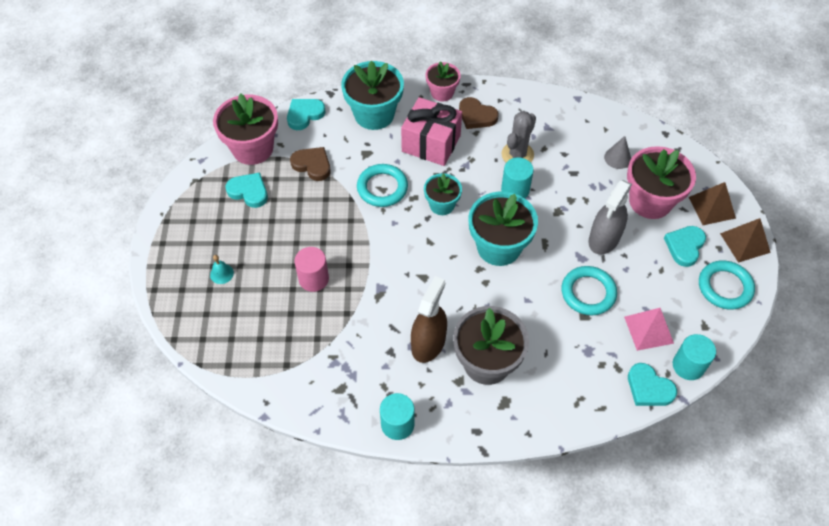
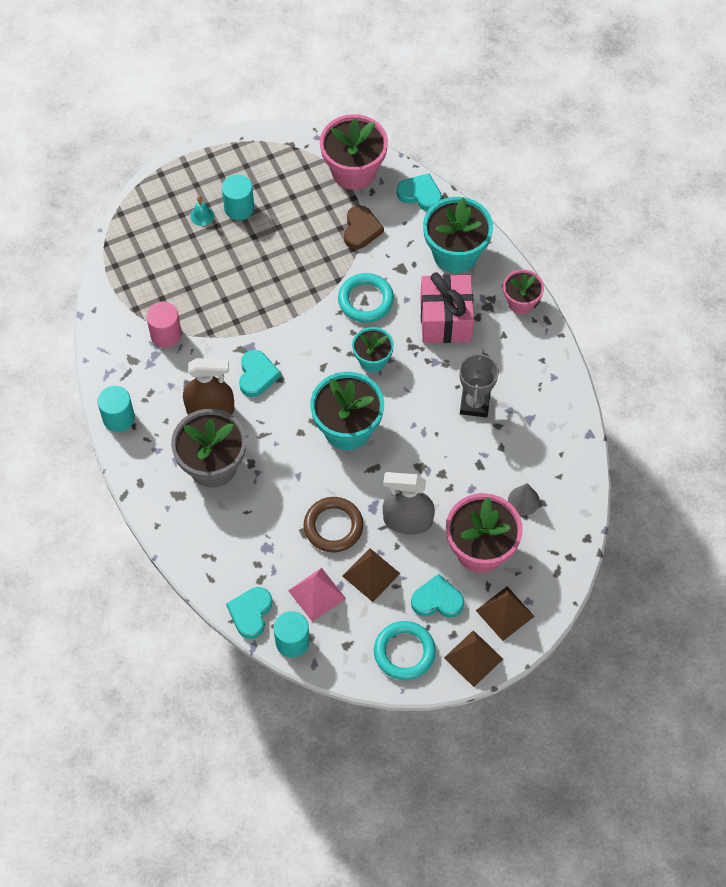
camera: 65 degrees right, 5 degrees up
(249, 191) = (301, 193): turquoise heart -> turquoise heart (257, 375)
(313, 279) = (232, 289): pink cylinder -> pink cylinder (166, 334)
(476, 116) = (507, 346): brown heart -> none
(515, 190) = (427, 418): turquoise cylinder -> turquoise cylinder (239, 208)
(517, 154) = (475, 404): grey cactus -> grey trophy
(588, 293) = (333, 526): turquoise ring -> brown ring
(644, 283) = (371, 574): none -> brown pyramid

